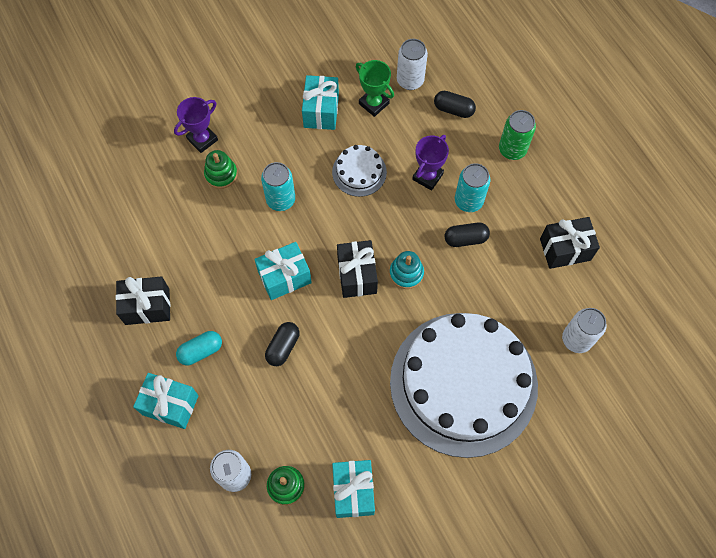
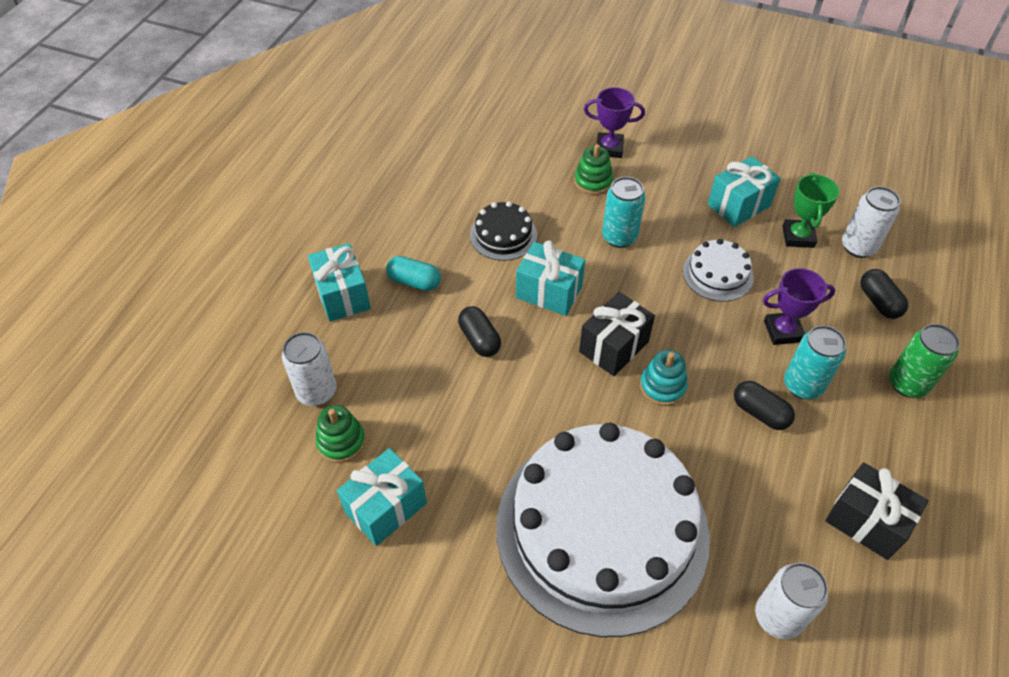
camera: 50 degrees right, 15 degrees down
(147, 306) = (418, 218): black gift -> none
(213, 266) = (503, 235): none -> black cake
(283, 347) = (479, 339): black capsule -> black capsule turned 75 degrees clockwise

